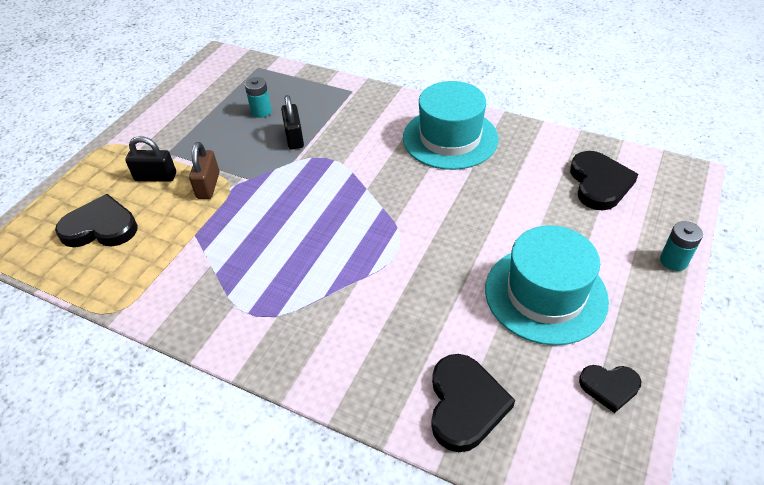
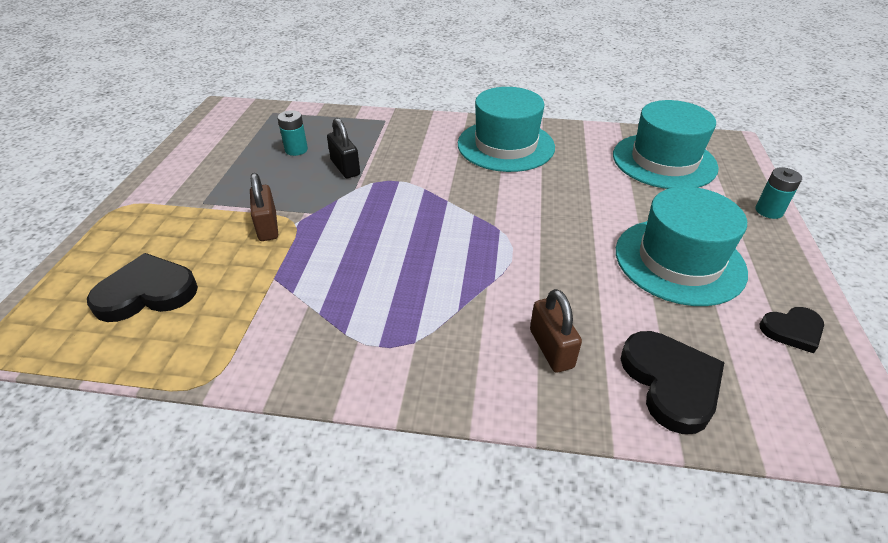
camera: 20 degrees left, 5 degrees down
(156, 177) = (198, 228): black padlock -> none
(381, 349) = (551, 348): none -> brown padlock
(599, 183) = (664, 161): black heart -> turquoise hat

